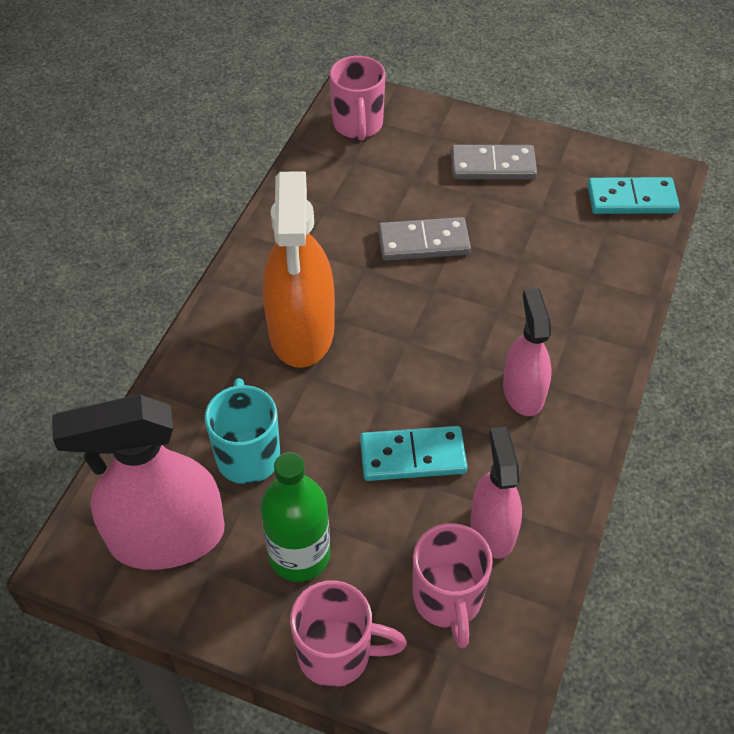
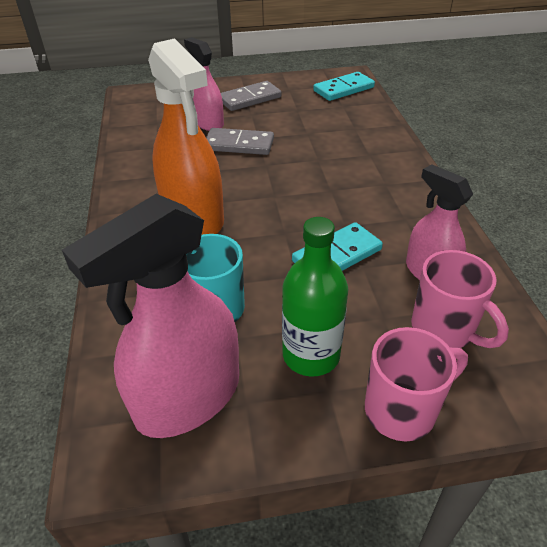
camera: 30 degrees left, 10 degrees down
(358, 125) = (145, 106): pink mug -> none
(423, 242) = (239, 145): grey domino -> grey domino turned 45 degrees clockwise
(523, 392) = (373, 193): pink spray bottle -> pink spray bottle (208, 123)

